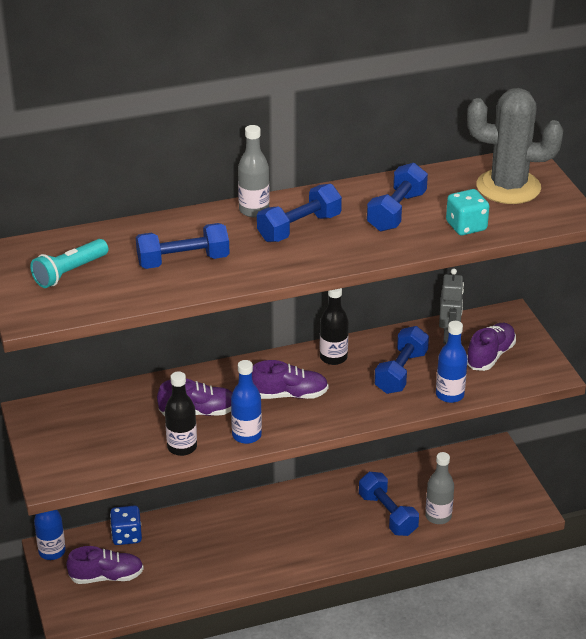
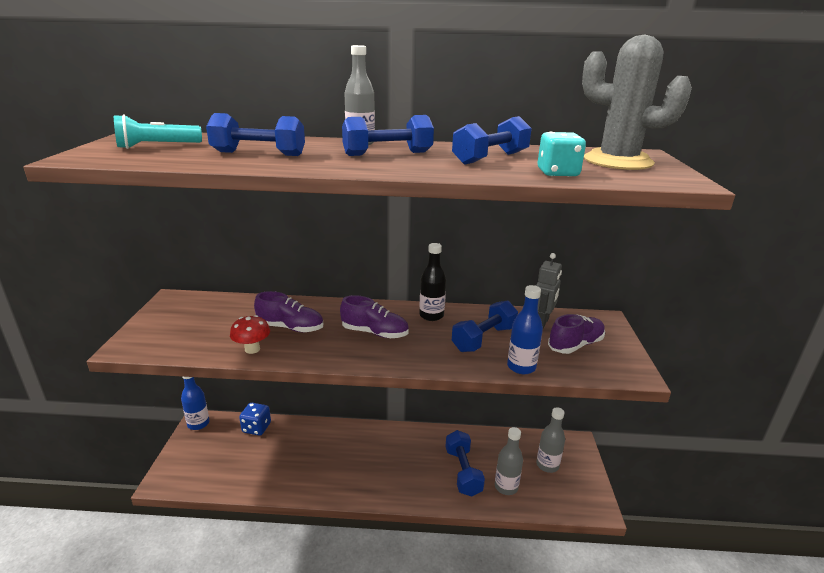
camera: 20 degrees right, 10 degrees down
(106, 576) = (218, 455): purple shoe -> none
(182, 447) = (252, 349): black bottle -> red mushroom
(246, 435) = (313, 354): blue bottle -> none
(472, 482) = (547, 465): none -> grey bottle

